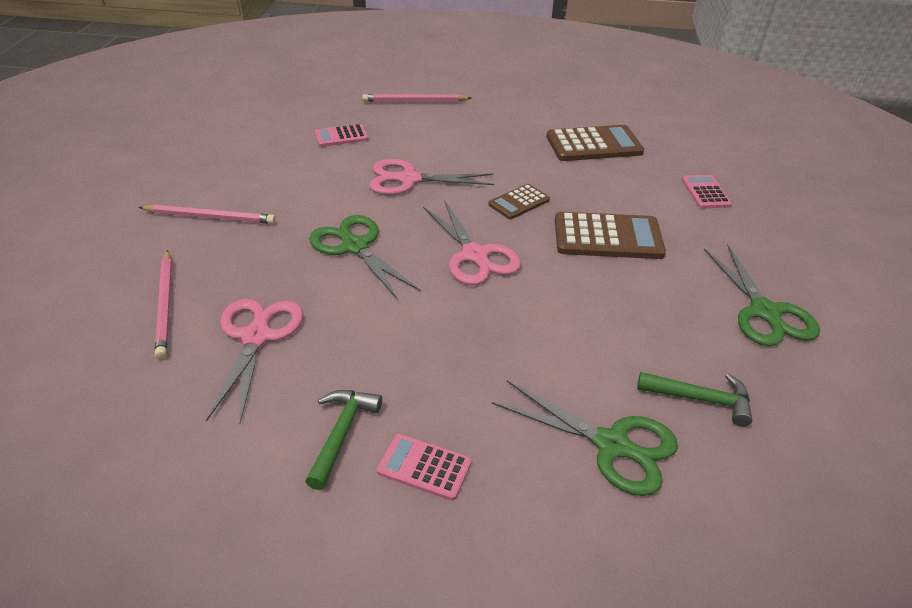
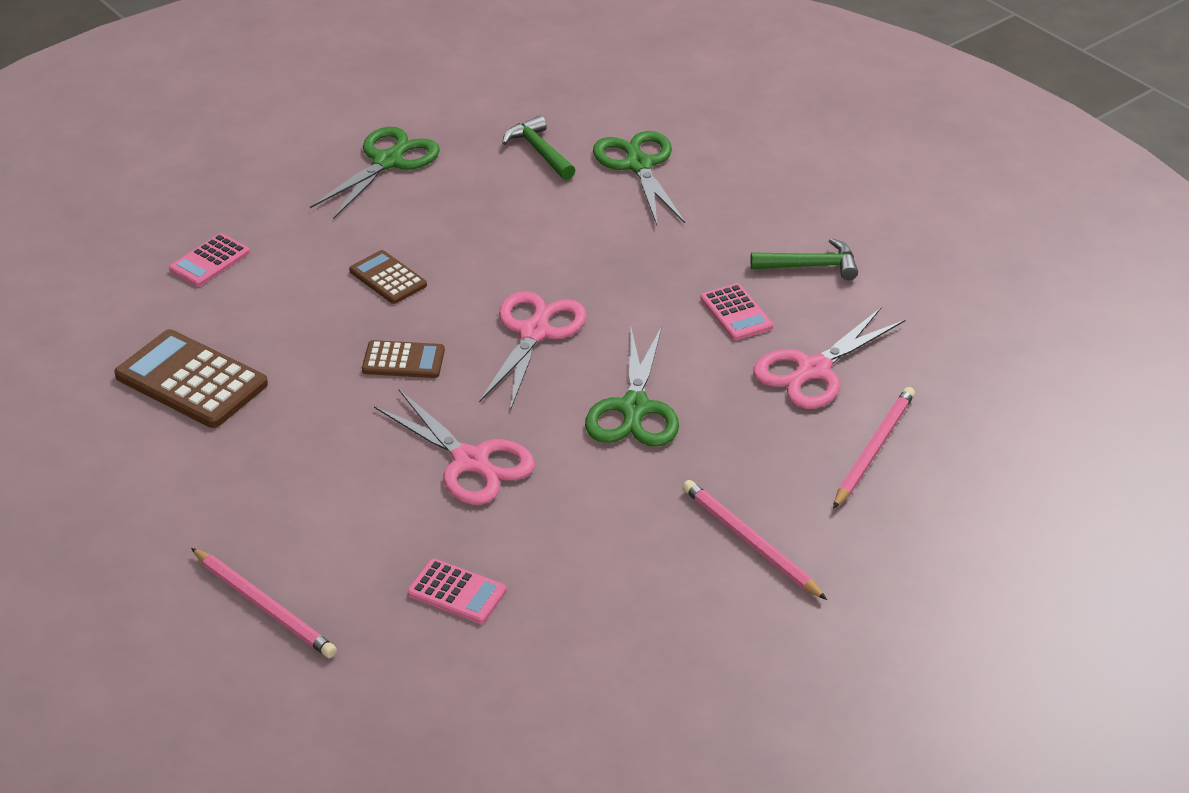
camera: 135 degrees left, 0 degrees up
(341, 433) = (811, 266): green hammer -> green hammer turned 150 degrees counterclockwise
(424, 467) = (775, 219): pink calculator -> pink calculator (736, 313)
(607, 237) = (388, 278): brown calculator -> brown calculator, size x0.57

